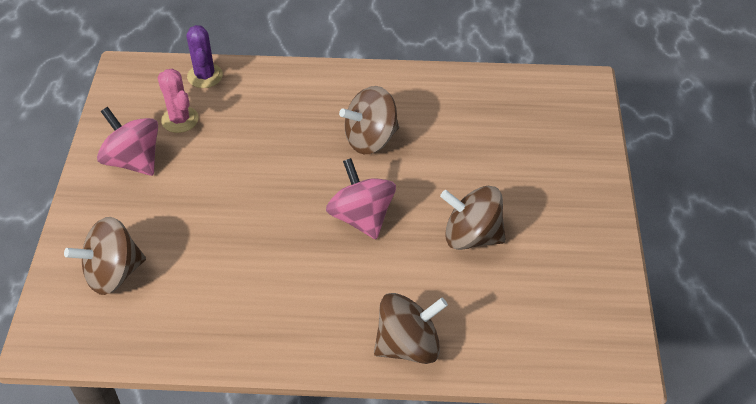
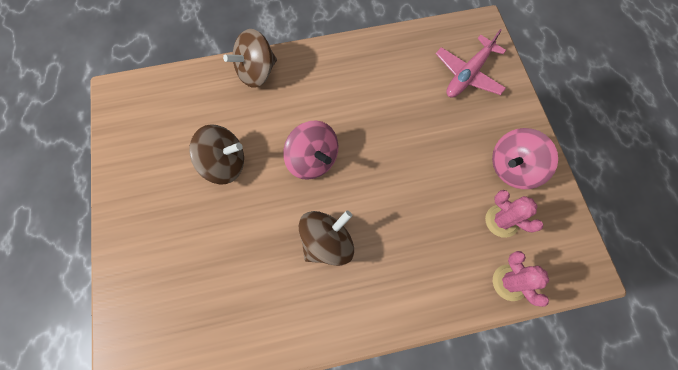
camera: 165 degrees right, 20 degrees up
(113, 273) = (468, 74): brown spinning top -> pink plane
(134, 161) = (513, 168): pink spinning top -> pink spinning top turned 120 degrees clockwise
(205, 76) = (509, 282): purple cactus -> pink cactus

